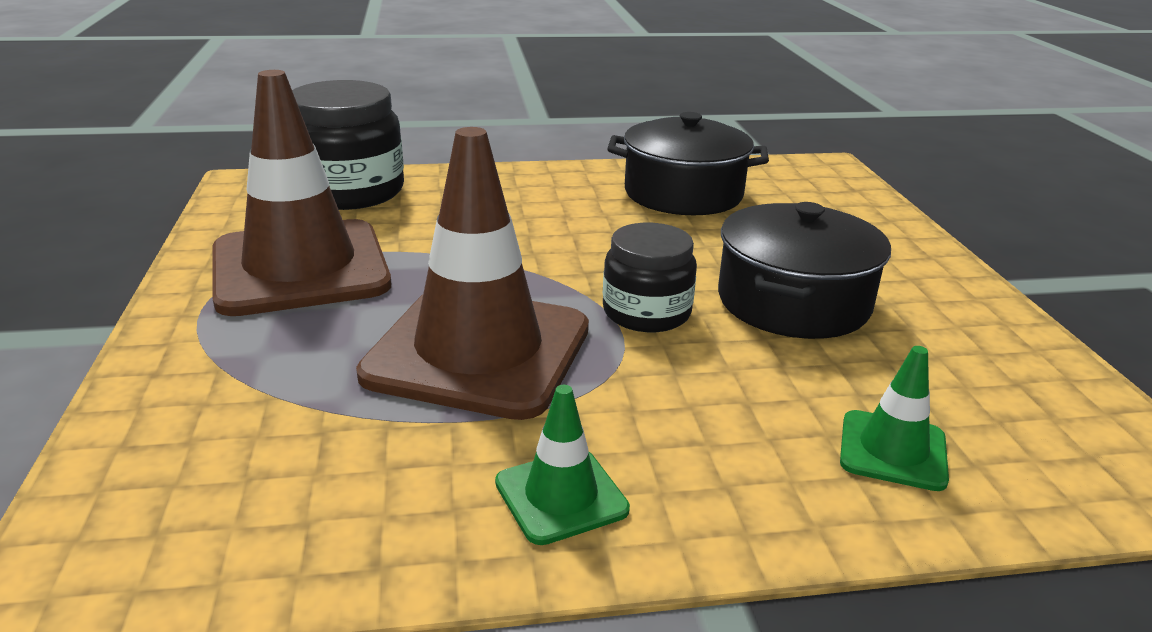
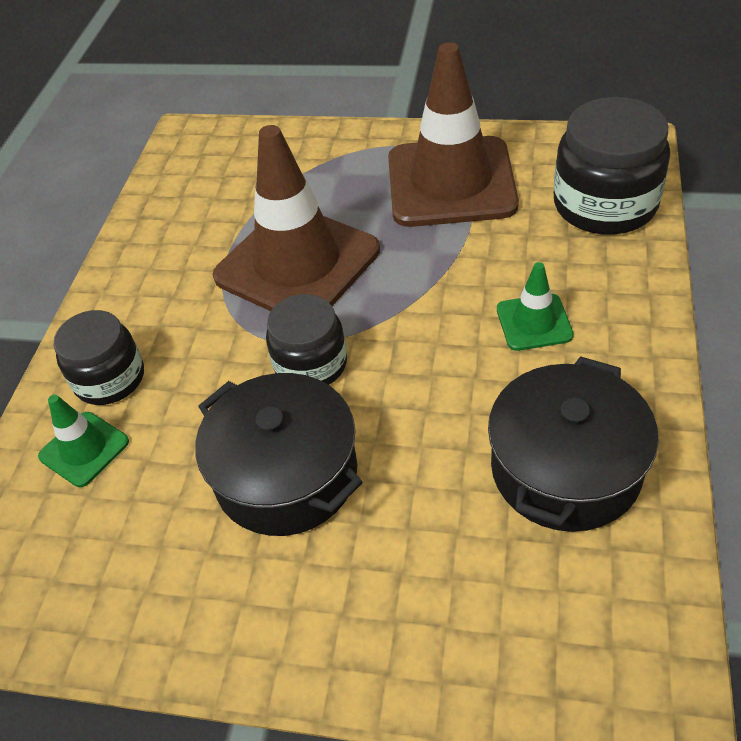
camera: 115 degrees right, 20 degrees up
(561, 496) = (143, 282): green traffic cone -> green traffic cone (534, 322)
(772, 466) = (109, 378): none -> black jar

